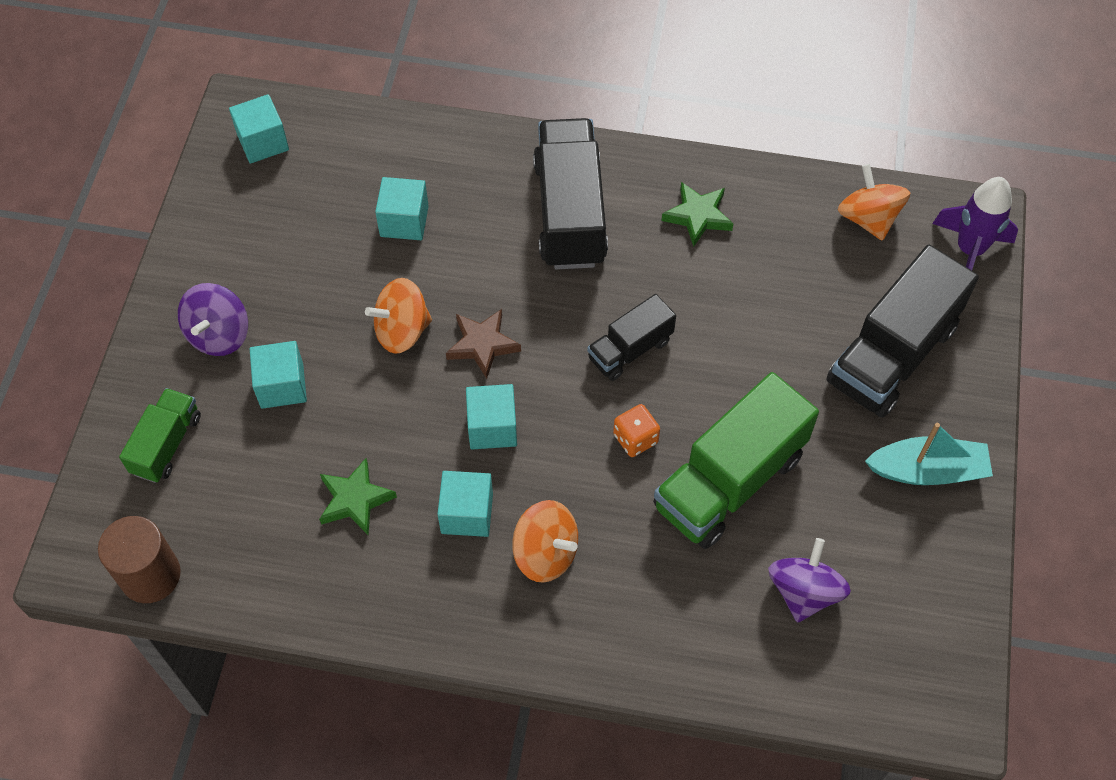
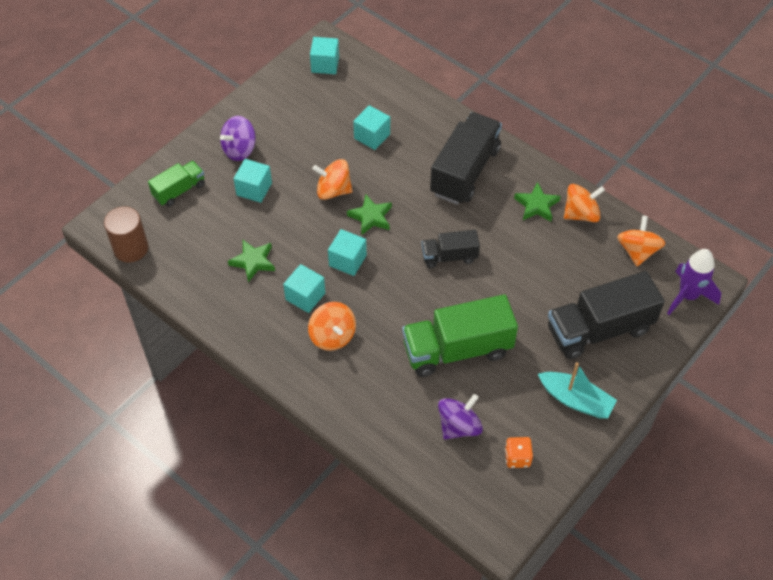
camera: 30 degrees right, 5 degrees down
(482, 345) = (371, 217): brown star -> green star
(635, 439) = (420, 303): orange dice -> orange dice (517, 457)
(763, 200) = (581, 214): none -> orange spinning top

